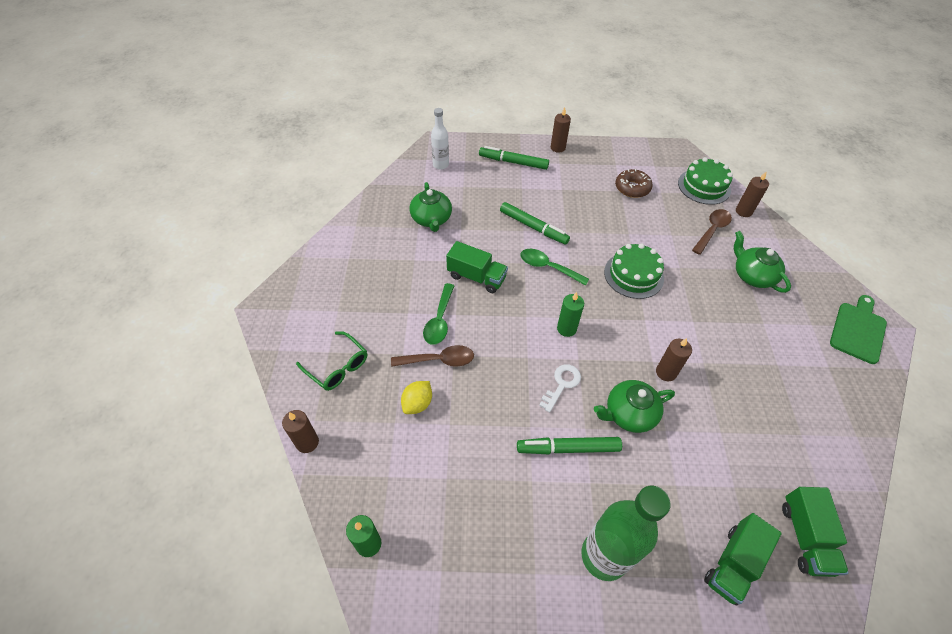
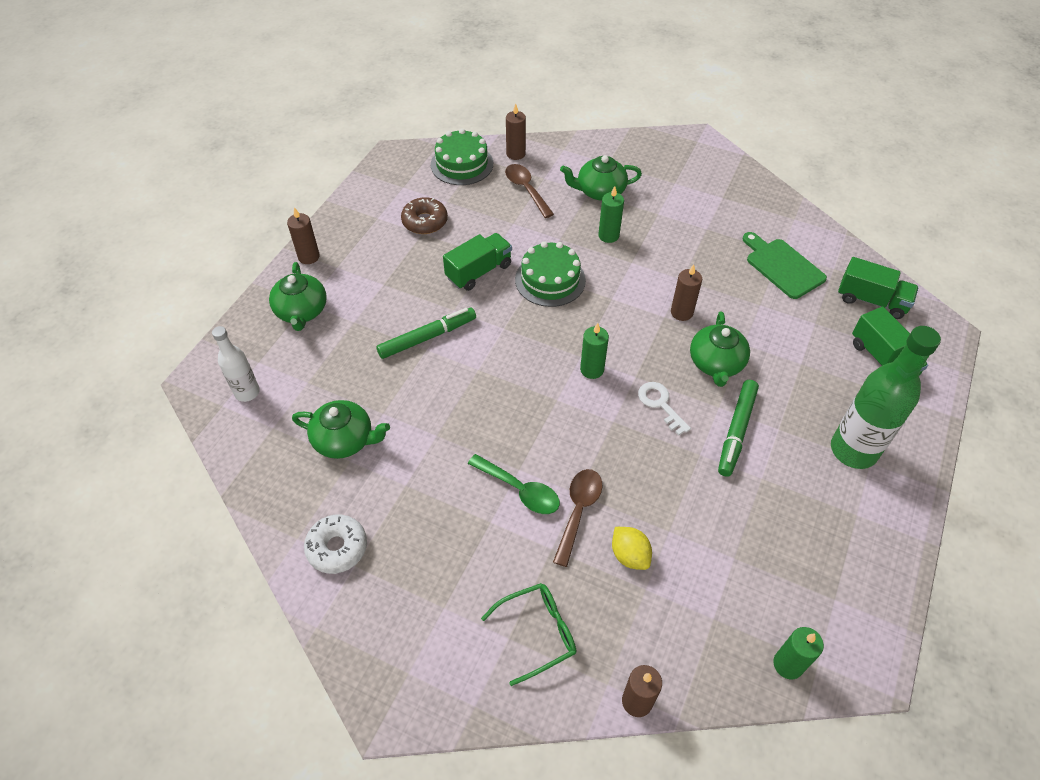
camera: 65 degrees left, 0 degrees up
(357, 245) = (337, 548): none -> white donut
(476, 277) = (473, 426): green truck -> green truck (479, 271)
(513, 162) = (301, 311): green marker -> green teapot
(548, 267) = (497, 349): green spoon -> none
(709, 297) = (608, 235): none -> green candle
(858, 330) = (694, 158): green cutting board -> green cutting board (782, 266)

